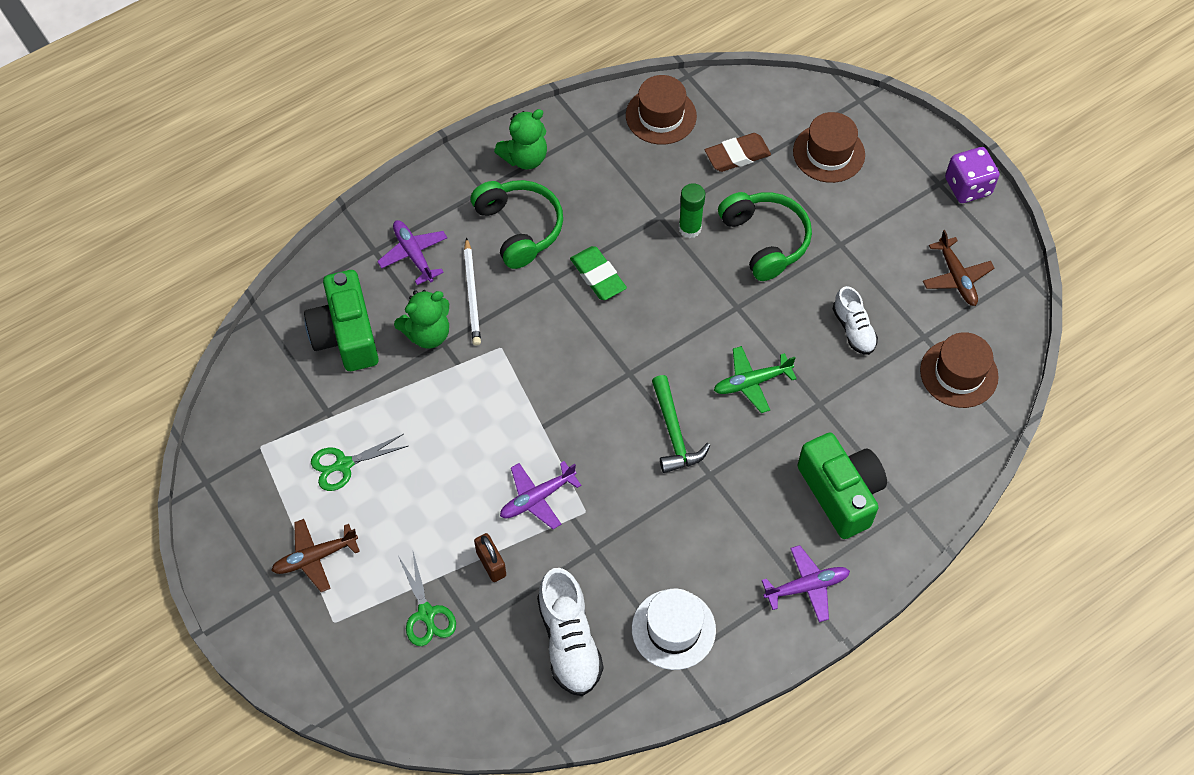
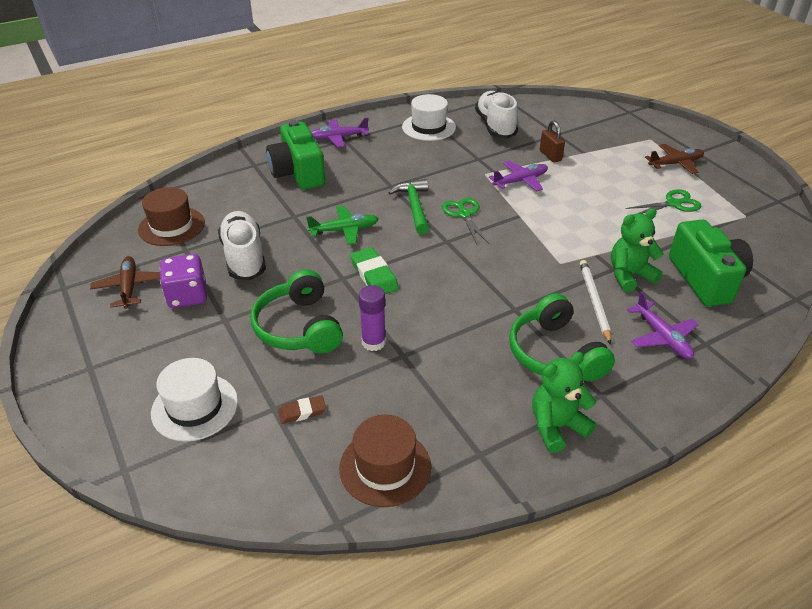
camera: 175 degrees left, 20 degrees down
(426, 613) = (590, 139): green scissors -> green scissors (464, 214)
(598, 276) = (471, 308): green eraser -> green eraser (374, 275)
(689, 228) = (373, 342): green glue stick -> purple glue stick
(737, 155) = (302, 412): brown eraser -> brown eraser, size x0.61
(828, 153) = (195, 407): brown hat -> white hat
(853, 329) = (244, 257): white shoe -> white shoe, size x1.60
(967, 186) = (62, 362): purple dice -> purple dice (187, 296)

